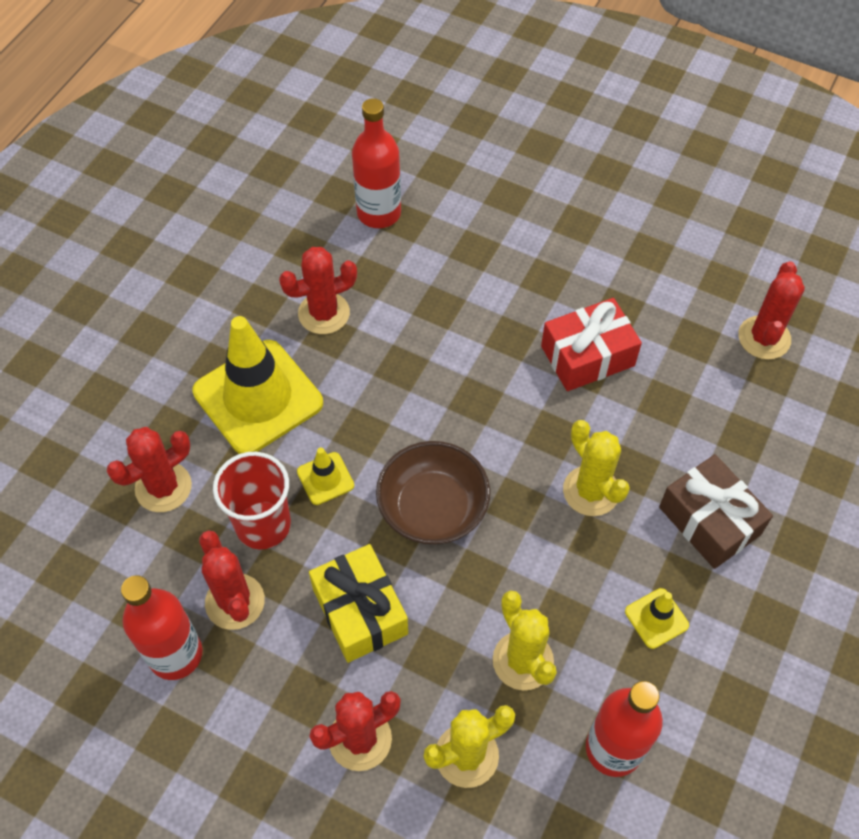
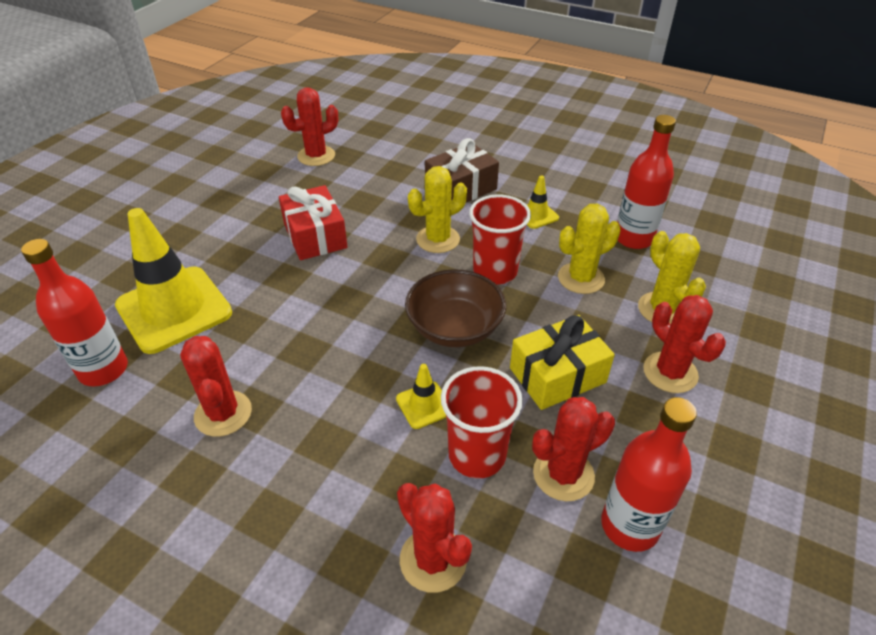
camera: 90 degrees left, 15 degrees down
(258, 397) = (321, 469): yellow traffic cone -> yellow traffic cone (174, 309)
(532, 556) = (495, 271): none -> red cup
(764, 338) = (316, 156): red cactus -> red cactus turned 45 degrees counterclockwise

